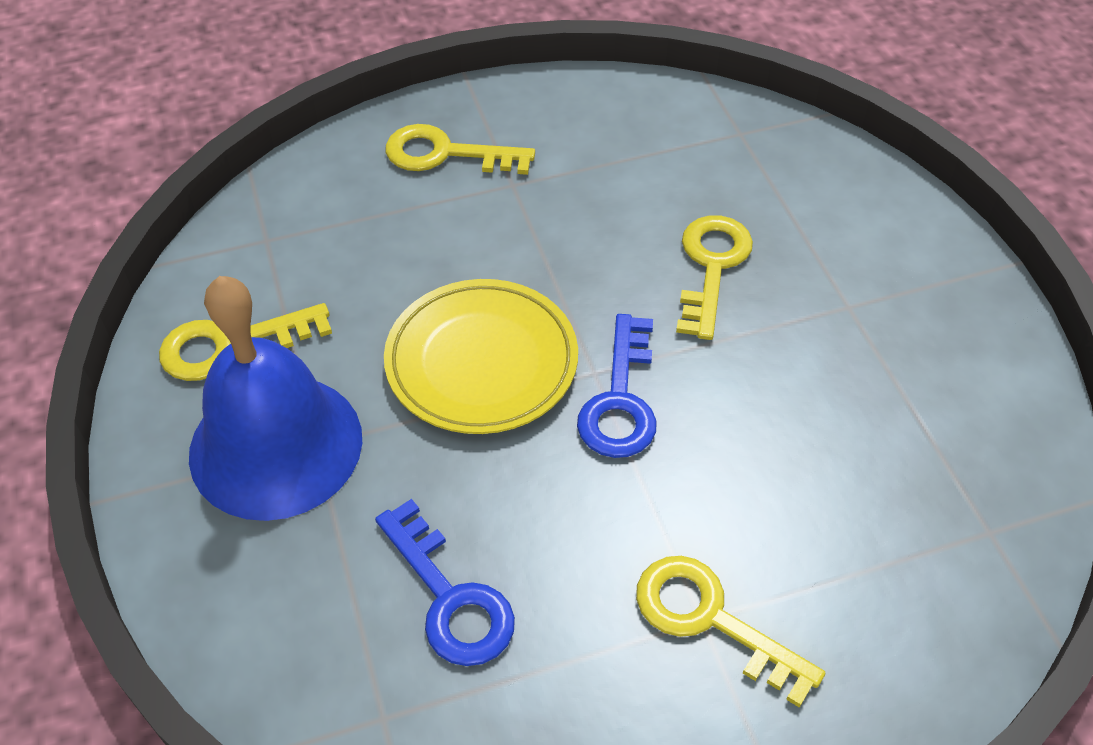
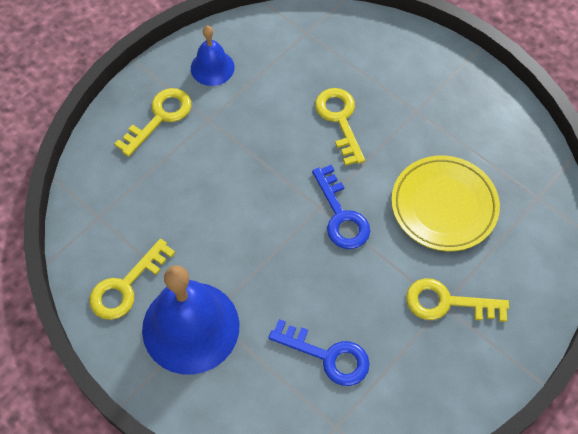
camera: 30 degrees left, 10 degrees up
(446, 154) = (160, 117): yellow key -> yellow key turned 150 degrees clockwise
(481, 362) = (261, 229): yellow plate -> yellow plate (444, 206)
(566, 123) = (212, 67): none -> blue bell

